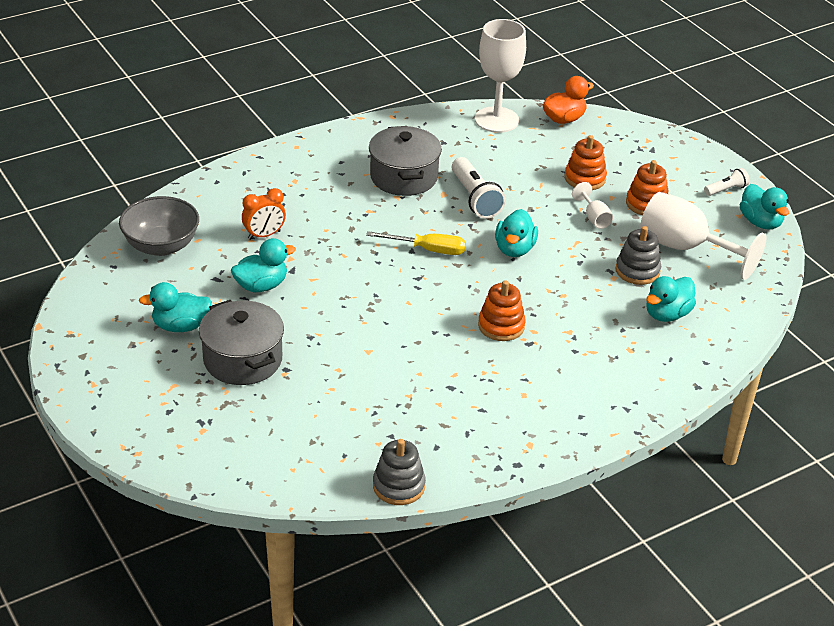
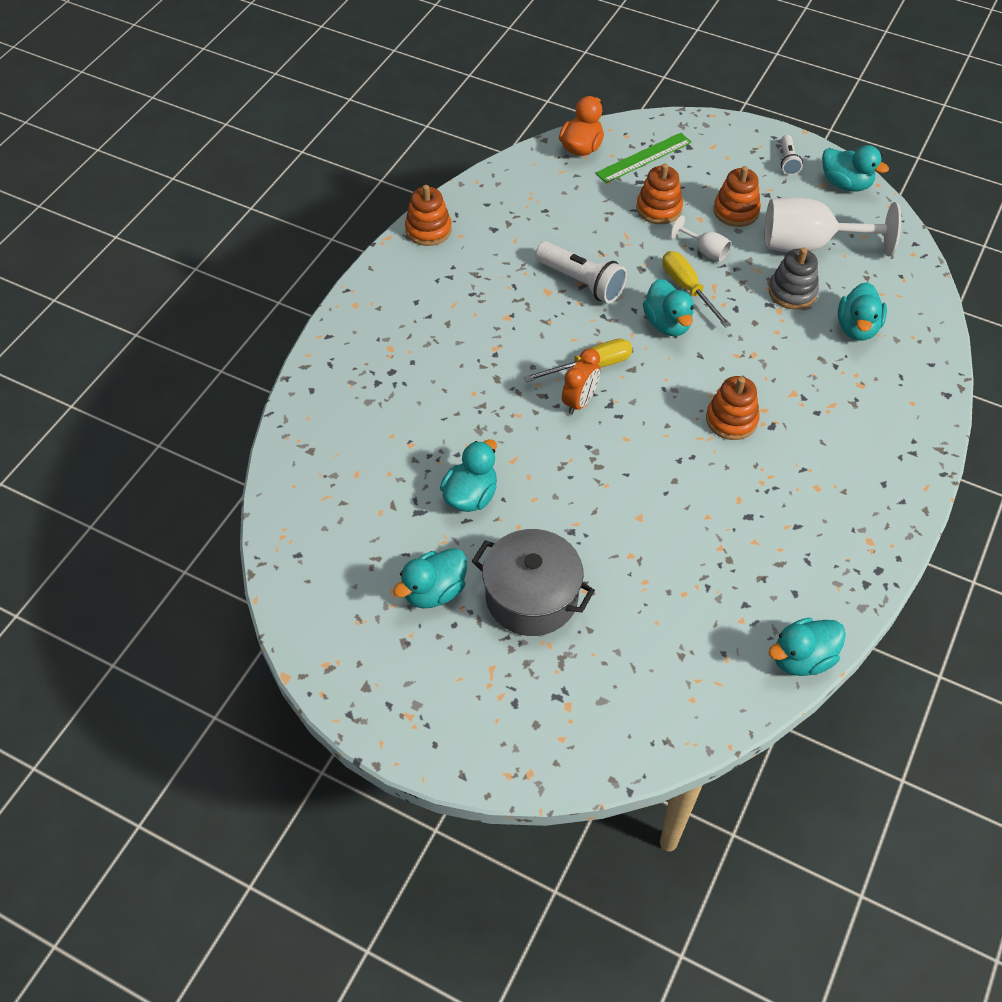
camera: 30 degrees left, 15 degrees up
(161, 246) = (325, 502): grey bowl -> none
(264, 235) = (419, 432): orange clock -> orange clock (579, 401)
(394, 124) = (428, 230): none -> orange stacking toy
(399, 486) = (802, 659): grey stacking toy -> turquoise duck
(404, 177) = (493, 290): grey pot -> none
(496, 120) = (521, 178): white goblet -> none
(554, 235) = (687, 288): none -> yellow screwdriver
(607, 143) = (644, 158): none -> green ruler
(726, 189) = (788, 161): white flashlight -> white flashlight turned 150 degrees clockwise

